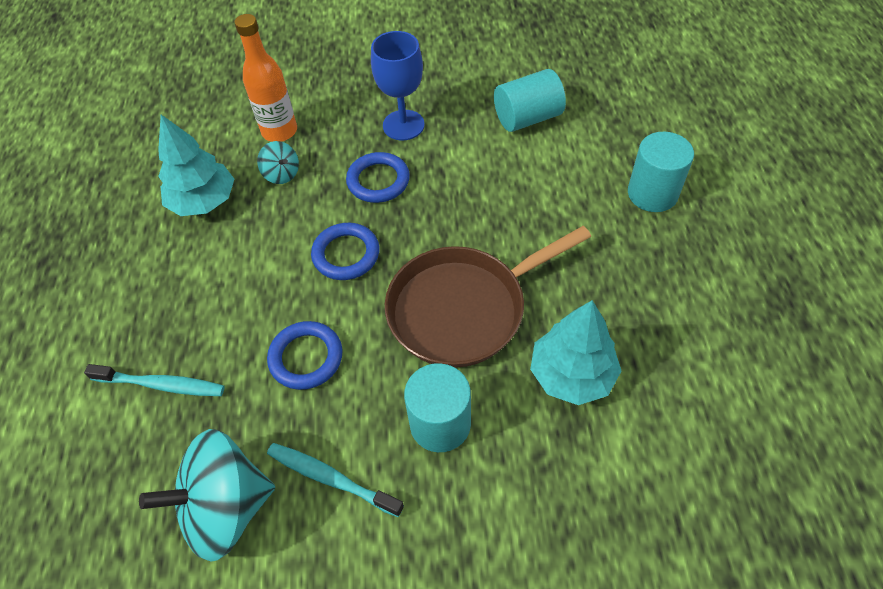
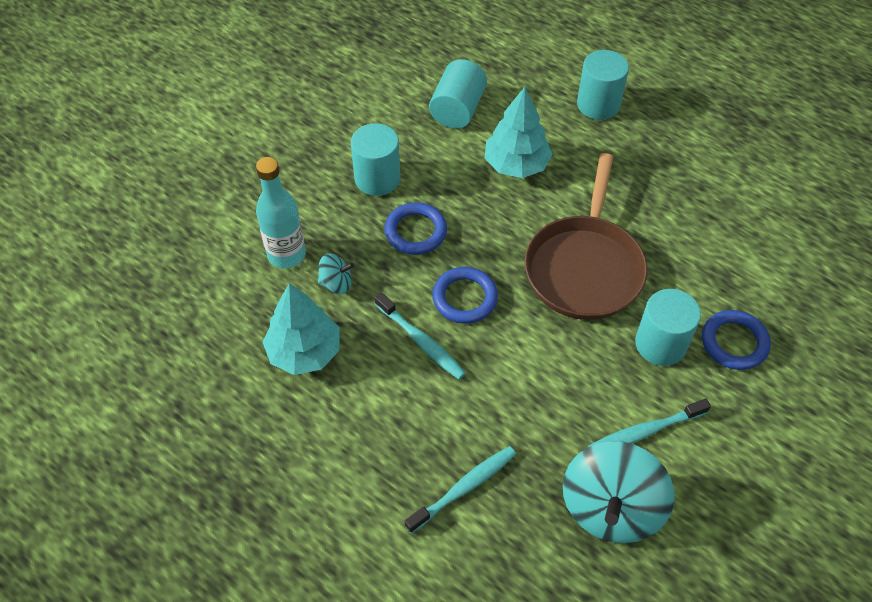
camera: 50 degrees left, 0 degrees up
(277, 258) = (421, 341): none -> turquoise toothbrush
(279, 131) = (286, 254): orange bottle -> turquoise bottle
(306, 358) = (532, 382): blue ring -> blue ring (734, 342)
(403, 125) = (377, 178): blue goblet -> turquoise cylinder
(572, 375) = (691, 252): turquoise tree -> turquoise tree (516, 164)

